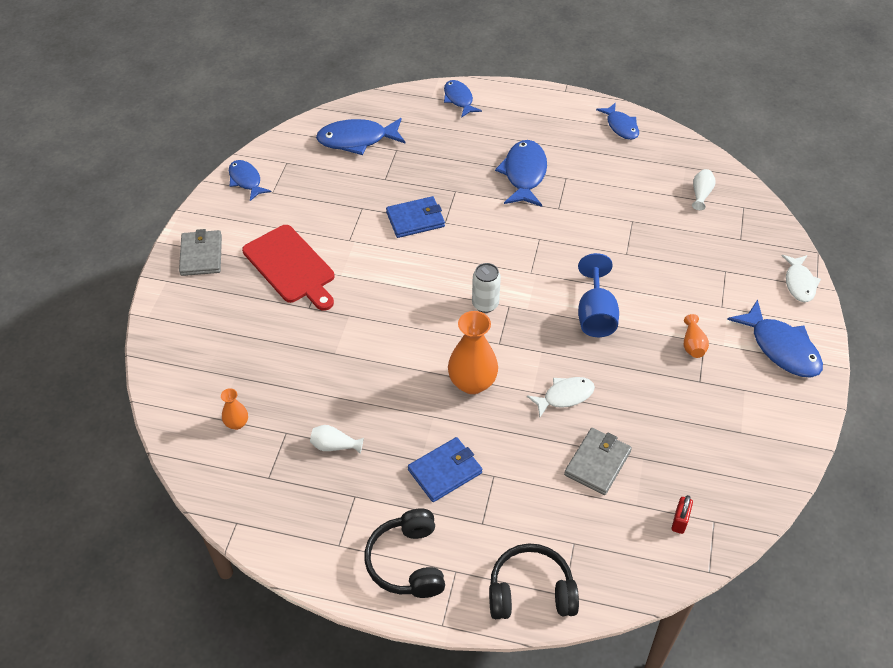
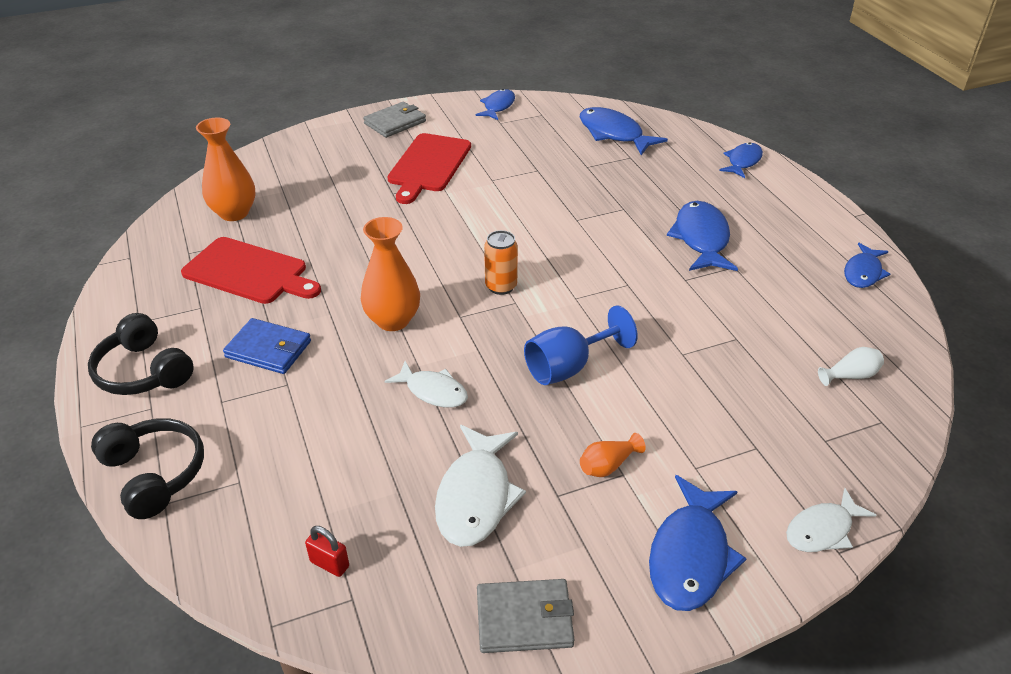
camera: 55 degrees right, 10 degrees down
(237, 423) = (234, 213): orange vase -> orange vase, size x1.97
(334, 446) = (249, 272): white vase -> red cutting board
(407, 562) = (143, 371): black headphones -> black headphones turned 90 degrees counterclockwise
(415, 219) = (559, 202): blue wallet -> none
(485, 304) = (501, 286): white can -> orange can
(524, 174) = (701, 239): blue fish -> blue fish turned 60 degrees counterclockwise
(597, 463) = (362, 455): grey wallet -> grey wallet (524, 618)
(674, 421) = (476, 496): none -> white fish
(680, 521) = (329, 564): red padlock -> red padlock turned 45 degrees clockwise

